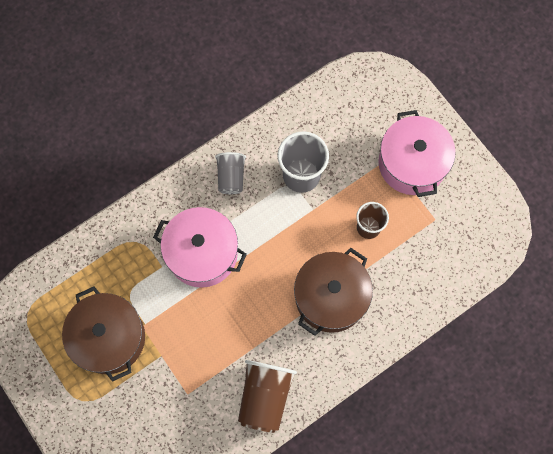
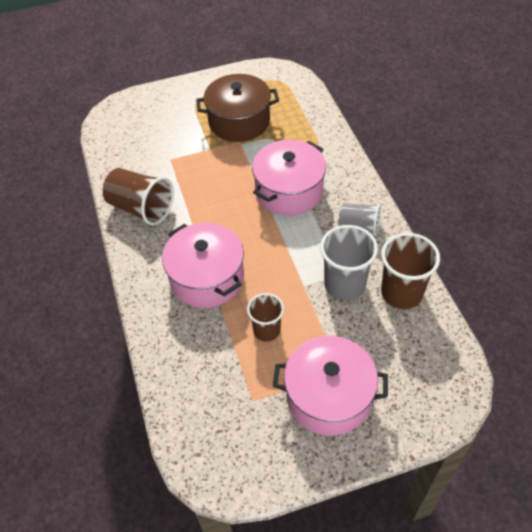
camera: 110 degrees right, 20 degrees down
(296, 128) = (401, 293): none -> brown cup
(331, 297) = (207, 278): brown pot -> pink pot

